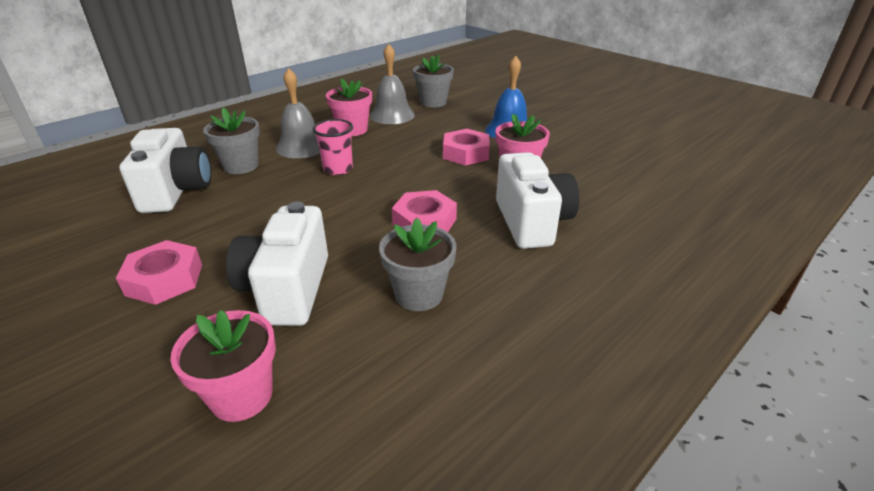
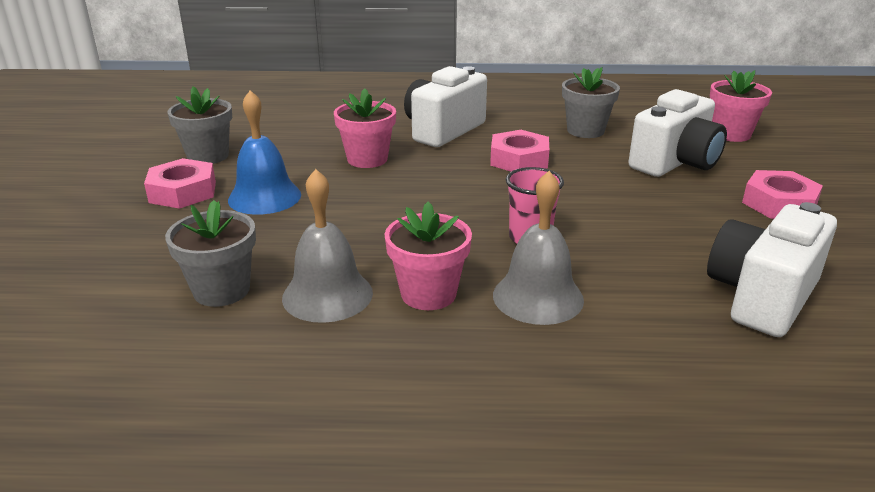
camera: 135 degrees left, 5 degrees down
(241, 166) = (652, 301): grey flower pot -> grey flower pot (208, 156)
(465, 153) = (368, 194): pink nut -> pink nut (183, 192)

